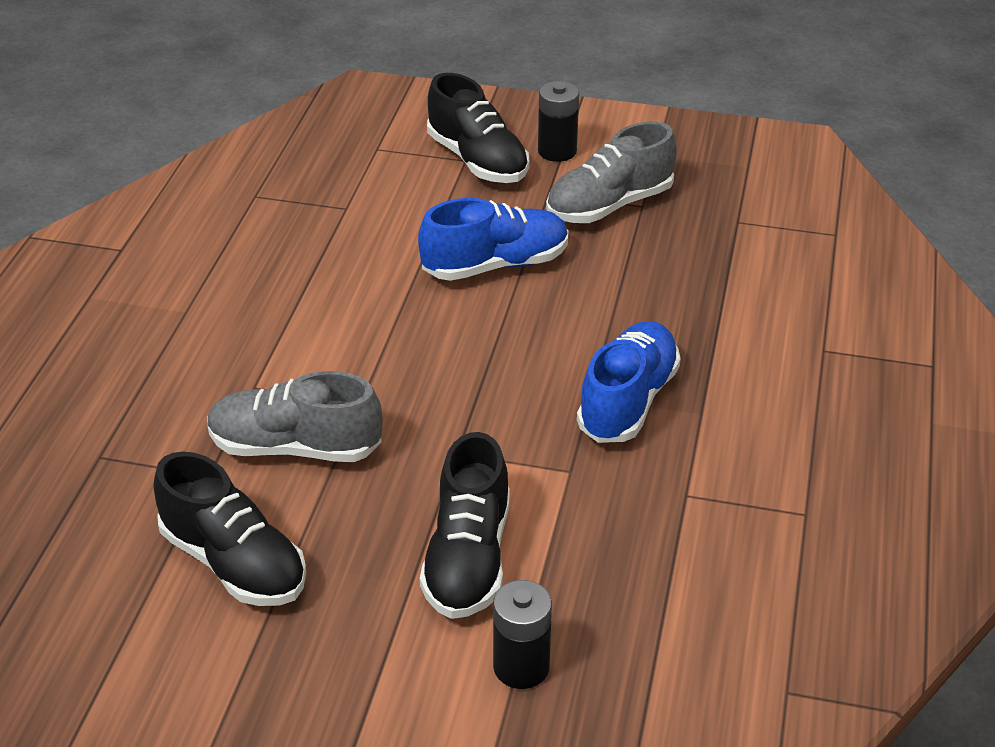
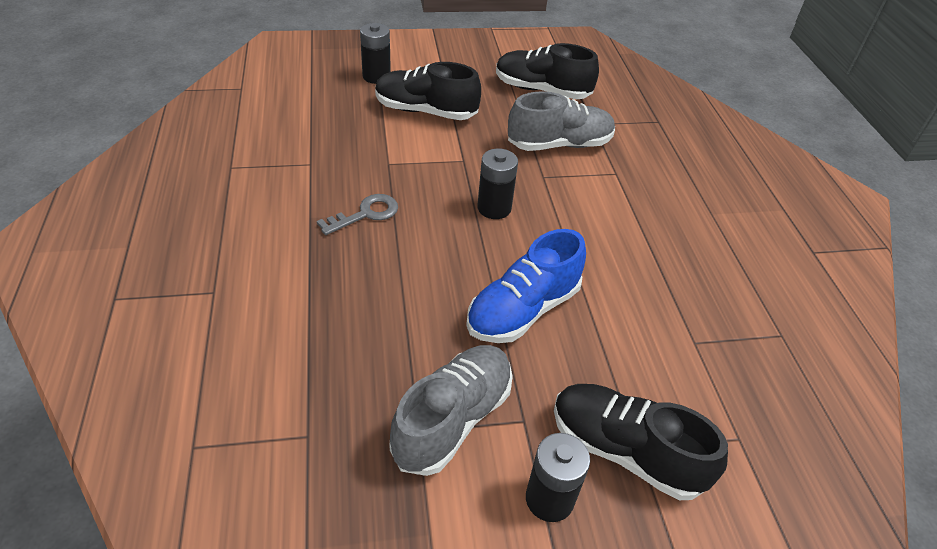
camera: 155 degrees right, 5 degrees up
(457, 374) = (494, 208): none -> black battery
(468, 558) = (425, 111): black shoe -> black shoe turned 60 degrees counterclockwise
(628, 401) = (365, 214): blue shoe -> grey key

